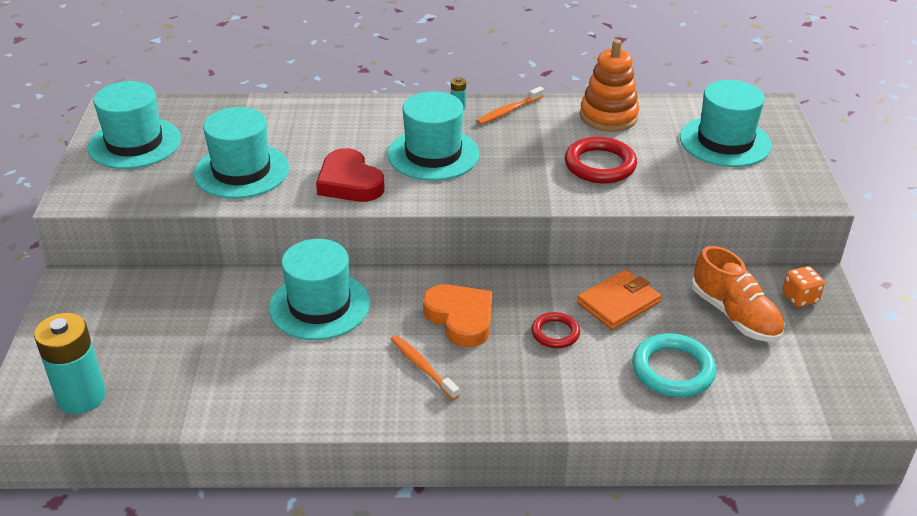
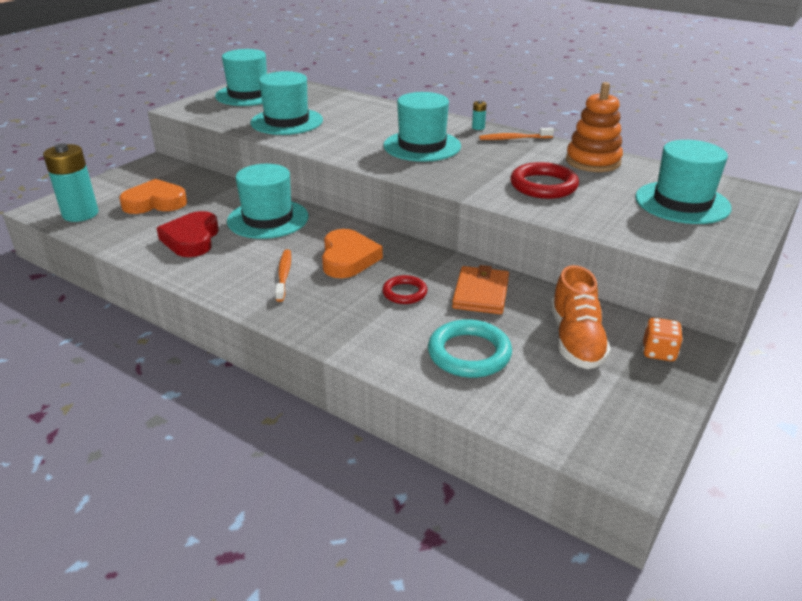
camera: 35 degrees right, 5 degrees down
(156, 340) = (155, 202): none -> orange heart
(349, 182) = (343, 144): red heart -> red heart (191, 239)
(618, 303) = (481, 293): orange wallet -> orange wallet turned 75 degrees counterclockwise

